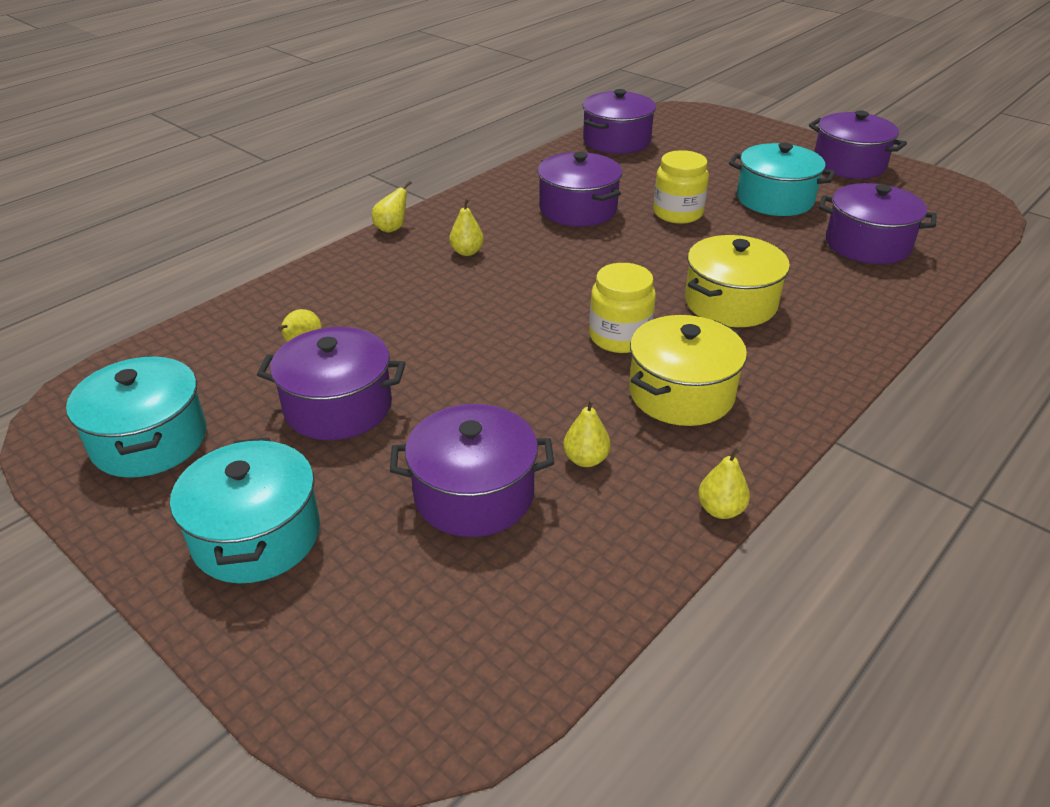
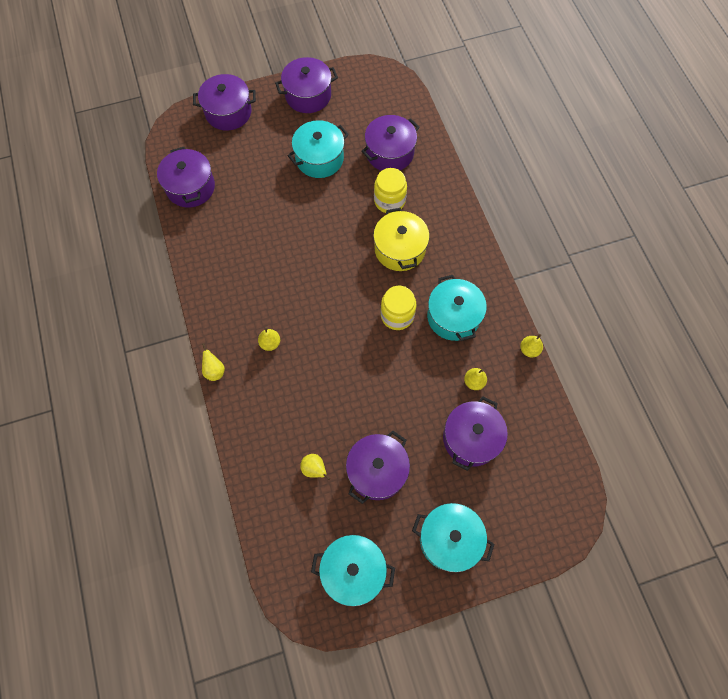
camera: 60 degrees left, 30 degrees up
(578, 209) = (262, 260): purple pot -> purple pot (228, 112)
(677, 213) = (301, 214): yellow jar -> yellow jar (389, 201)
(681, 393) = (453, 317): yellow pot -> turquoise pot

